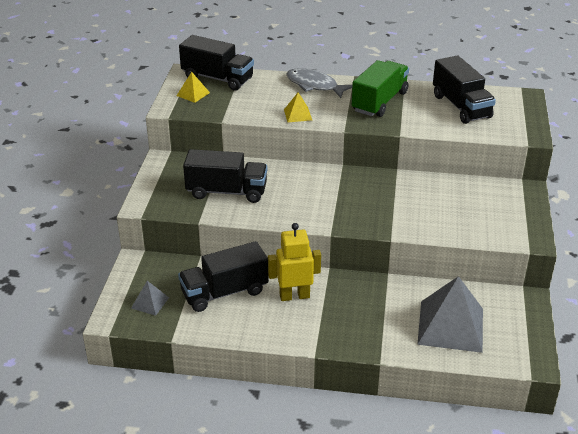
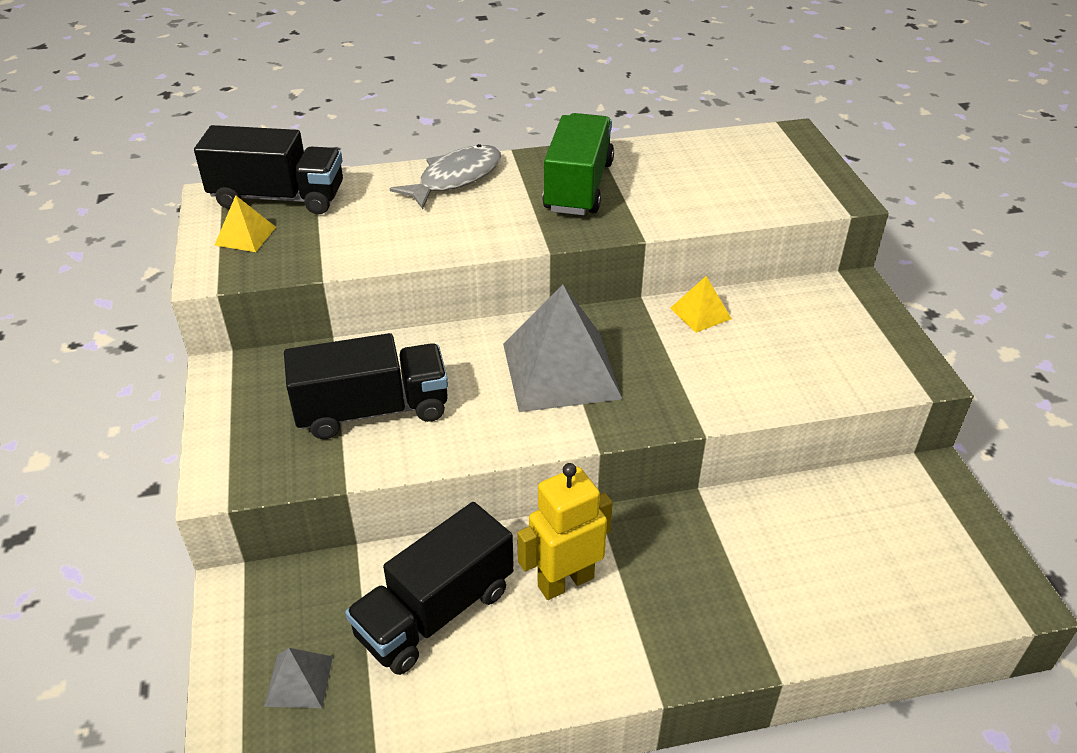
camera: 20 degrees left, 5 degrees up
(298, 114) = (454, 237): yellow pyramid -> yellow pyramid (700, 313)
(314, 85) = (455, 178): grey fish -> grey fish turned 120 degrees clockwise
(450, 326) = (852, 564): grey pyramid -> grey pyramid (560, 370)
(461, 106) = (709, 170): black truck -> none

